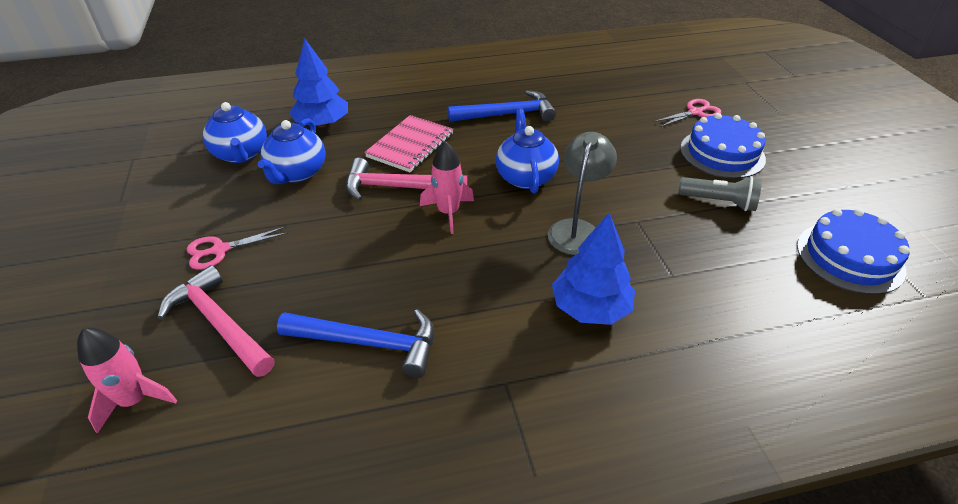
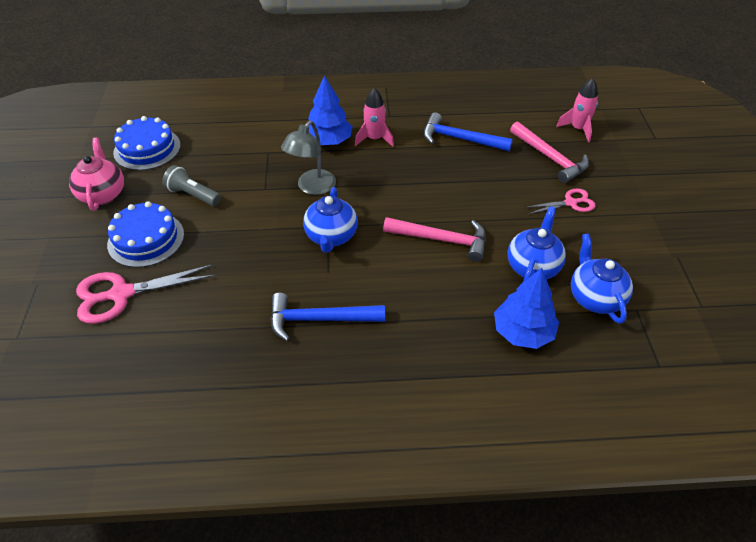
camera: 170 degrees left, 5 degrees up
(410, 145) = (428, 287): pink notebook -> none
(448, 213) = (403, 212): pink rocket -> pink rocket (374, 139)
(695, 112) = (121, 294): pink scissors -> pink scissors, size x1.70
(826, 191) = (103, 194): none -> pink teapot

